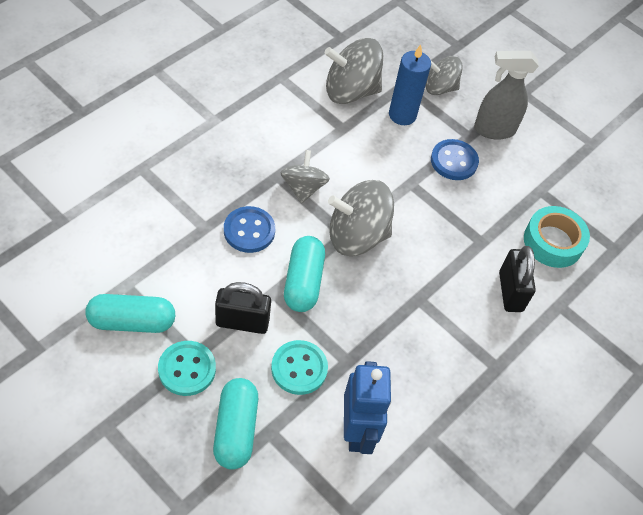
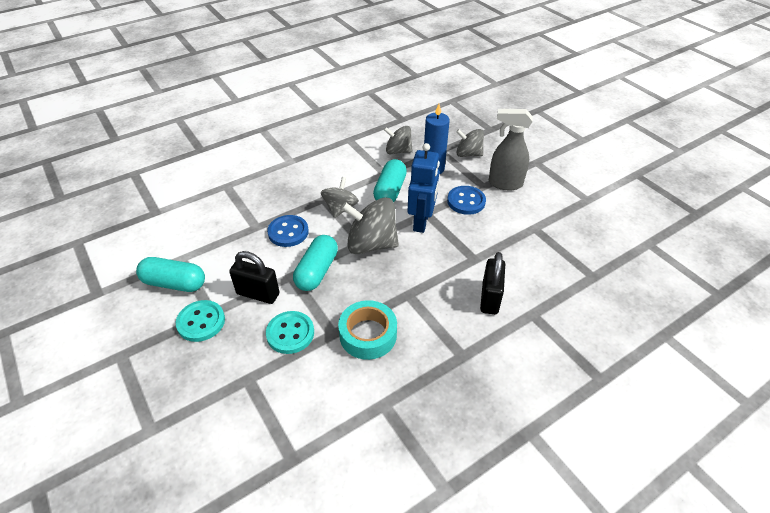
camera: 20 degrees right, 10 degrees down
(236, 429) = (220, 373): turquoise capsule -> turquoise capsule (390, 191)
(350, 91) = (398, 151): grey spinning top -> grey spinning top, size x0.63
(357, 431) = (322, 389): blue robot -> blue robot (421, 222)
(553, 242) = (537, 265): turquoise tape -> turquoise tape (368, 334)

